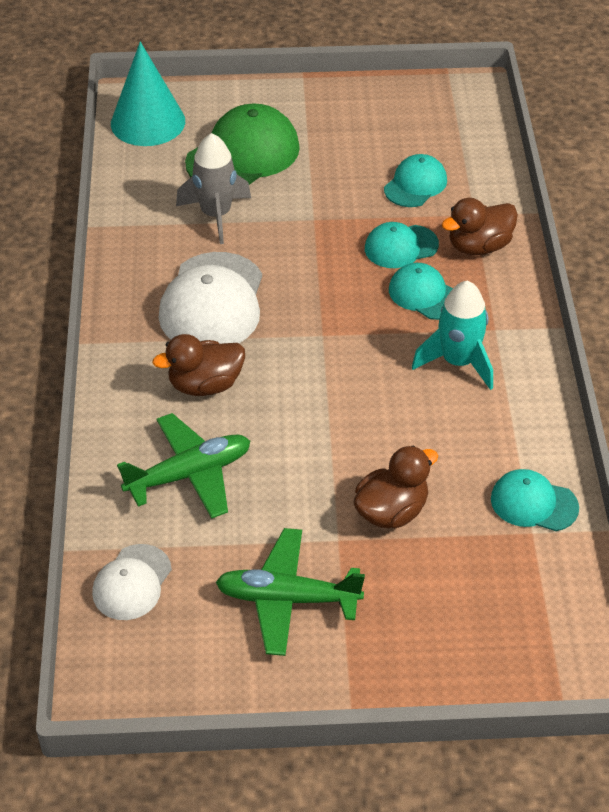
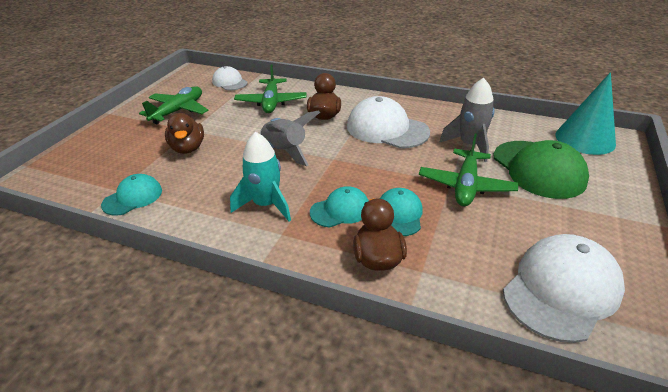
camera: 115 degrees right, 10 degrees down
(313, 206) = (466, 185): none -> green plane
(333, 391) = (285, 151): none -> grey rocket
(415, 184) = (477, 247): turquoise cap -> none
(437, 132) = (561, 289): none -> white cap

